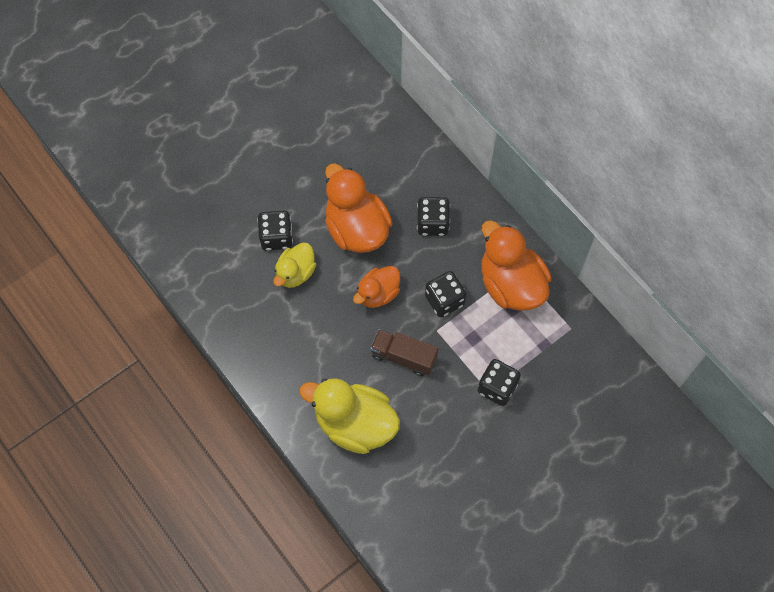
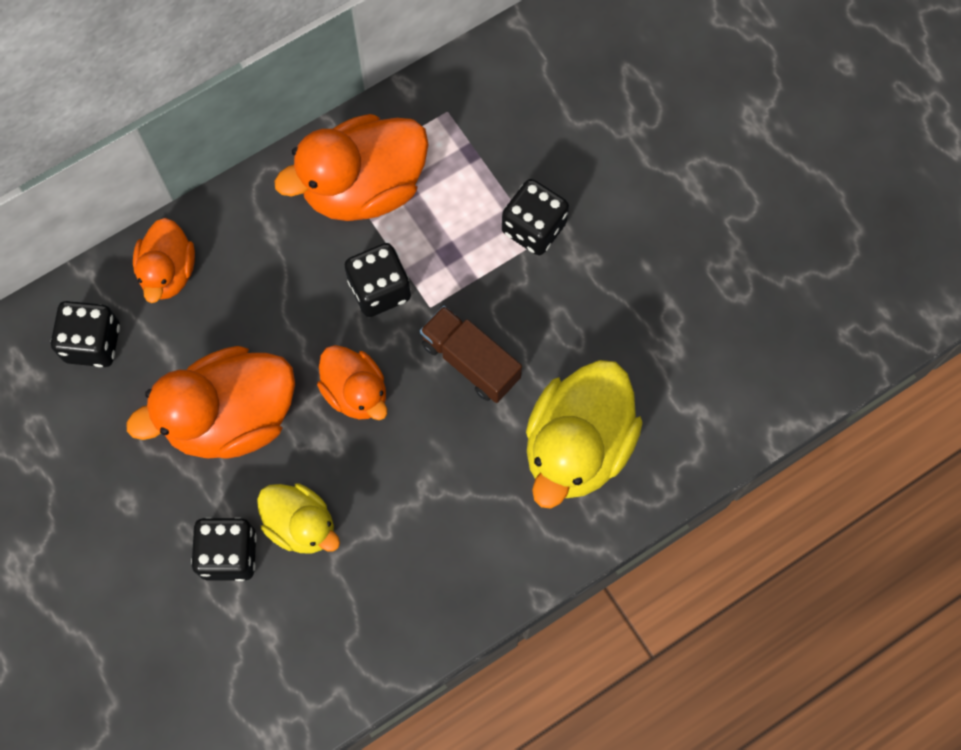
camera: 85 degrees left, 5 degrees up
(403, 357) = (470, 361): brown truck -> brown truck turned 105 degrees clockwise
(432, 223) = (240, 294): black dice -> black dice (93, 343)
(442, 184) = (168, 272): none -> orange duck

